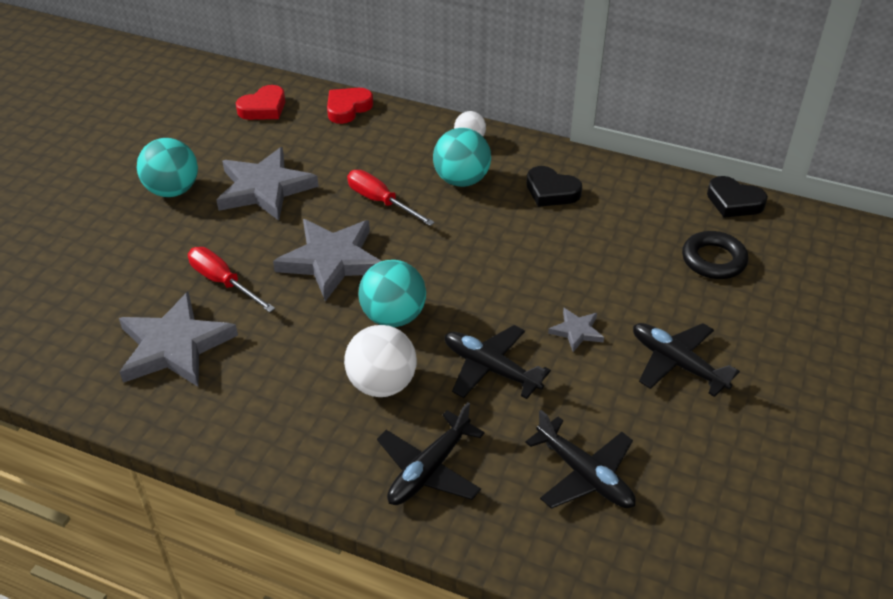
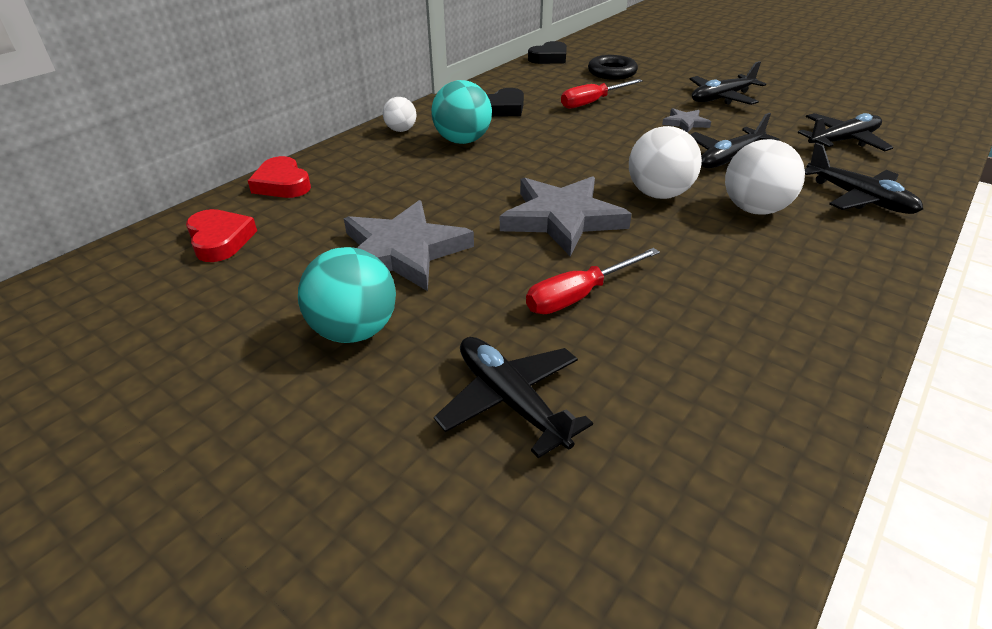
camera: 75 degrees left, 5 degrees down
(113, 265) = (510, 401): none -> black plane
(174, 346) = (698, 343): grey star -> none
(380, 201) = (473, 182): red screwdriver -> red screwdriver (592, 102)
(393, 317) = (658, 194): turquoise ball -> white ball

